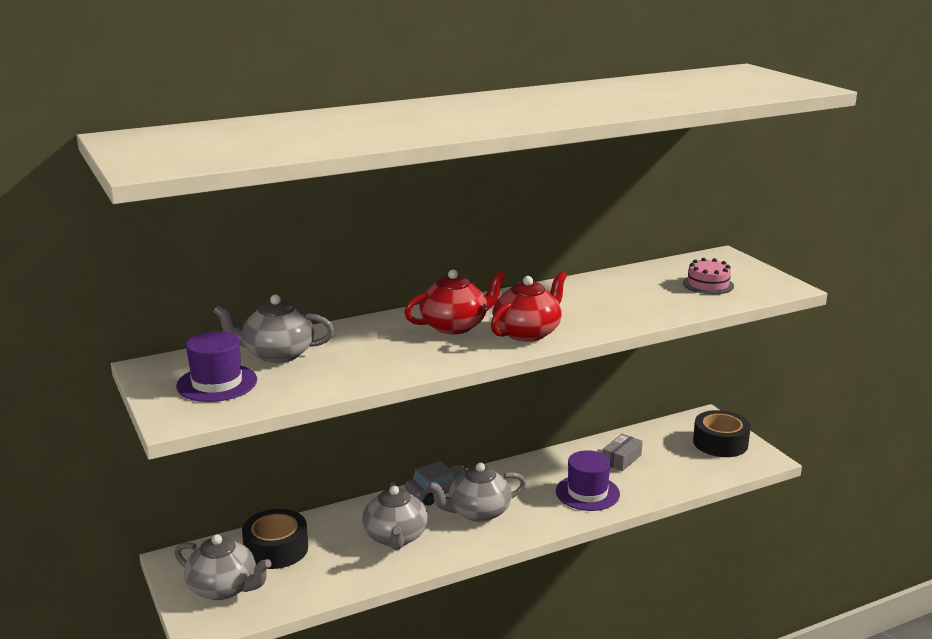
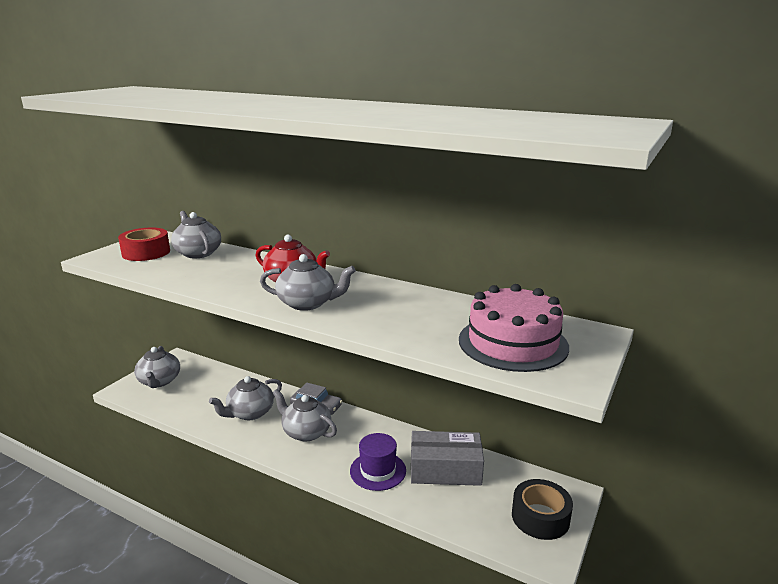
camera: 55 degrees right, 0 degrees up
(217, 383) = (146, 252): purple hat -> red tape
(276, 549) = (207, 380): black tape -> none
(528, 333) = (308, 303): red teapot -> grey teapot
(621, 459) = (445, 469): grey box -> grey box, size x1.94
(708, 284) = (513, 343): pink cake -> pink cake, size x2.01

